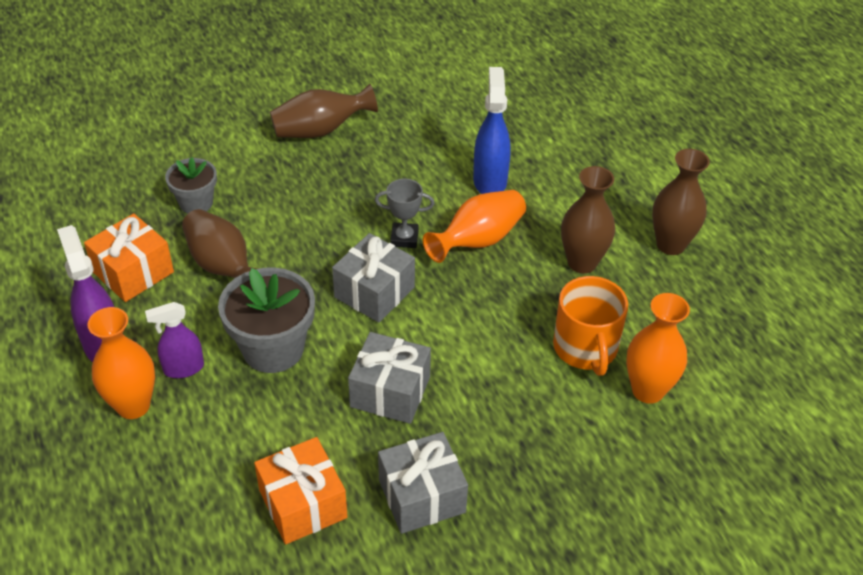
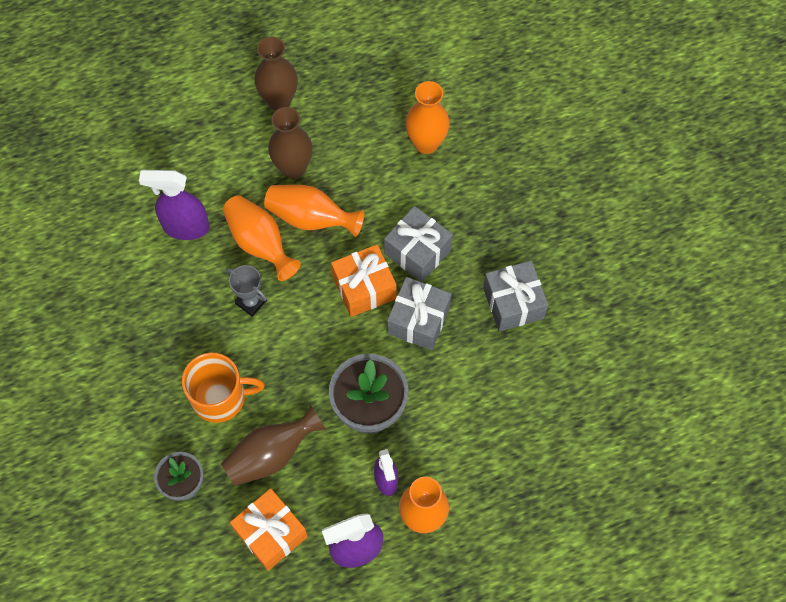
camera: 85 degrees left, 20 degrees up
(303, 504) = (518, 384): orange gift -> orange gift (364, 288)
(320, 130) = (93, 371): brown vase -> none
(374, 292) = (313, 328): grey gift -> grey gift (417, 251)
(404, 238) = (251, 302): grey trophy -> grey trophy turned 60 degrees counterclockwise
(490, 181) = (185, 227): blue spray bottle -> purple spray bottle
(517, 282) = (311, 218): none -> orange vase
(585, 348) = (383, 178): orange mug -> orange mug (220, 397)

